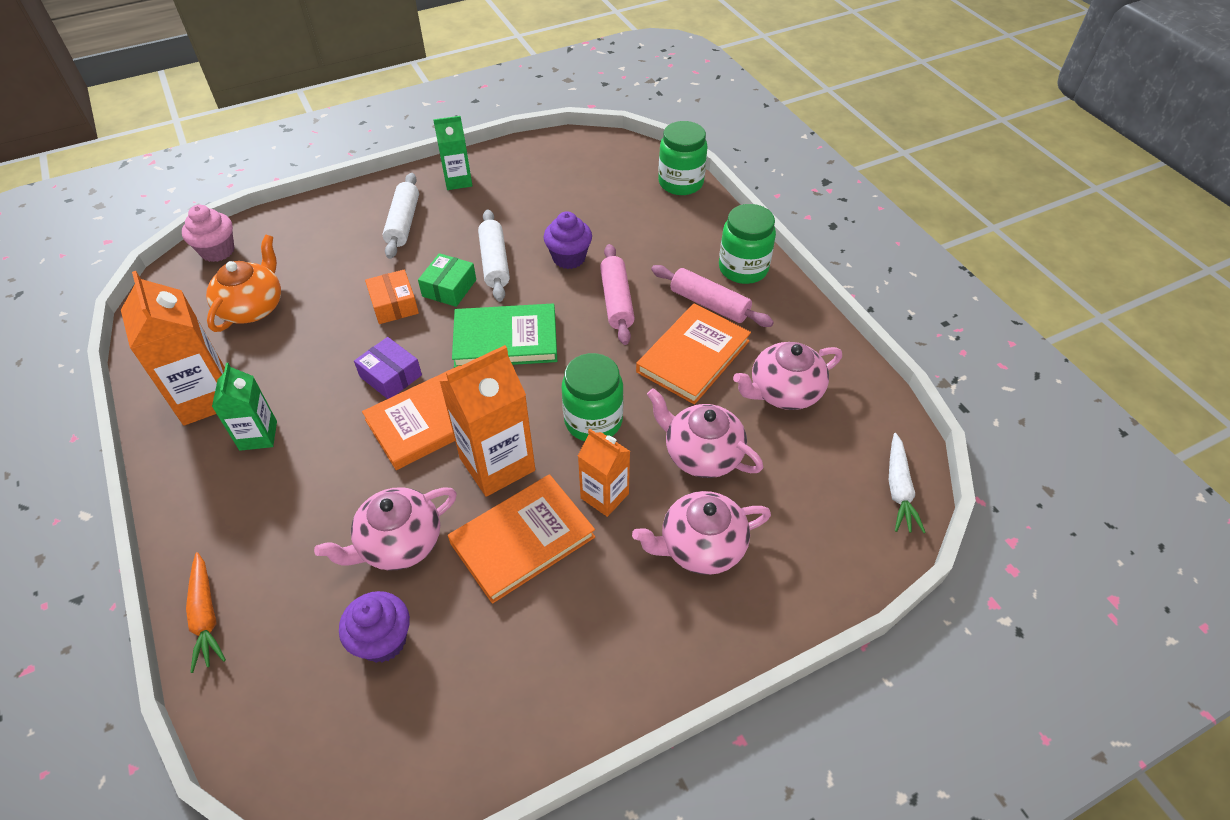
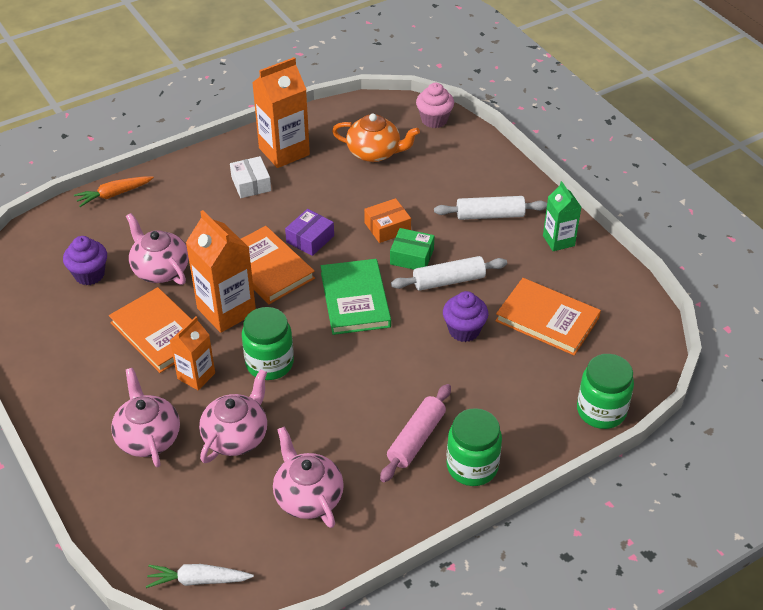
camera: 85 degrees right, 5 degrees down
(258, 435) = (251, 184): green carton -> white box
(616, 301) = (411, 369): pink rolling pin -> none
(693, 356) = (346, 428): orange book -> orange book (547, 319)

